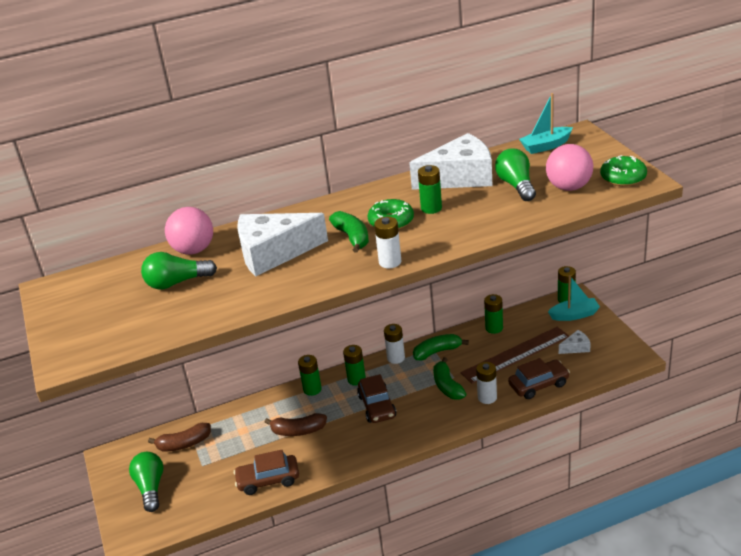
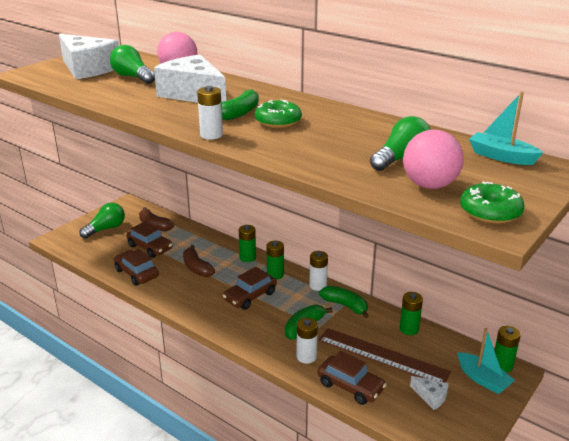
camera: 55 degrees right, 5 degrees down
(226, 458) = (150, 247): none -> brown car
(431, 208) = (316, 131): green battery -> none
(460, 177) = (386, 131): white cheese -> white cheese (87, 69)

